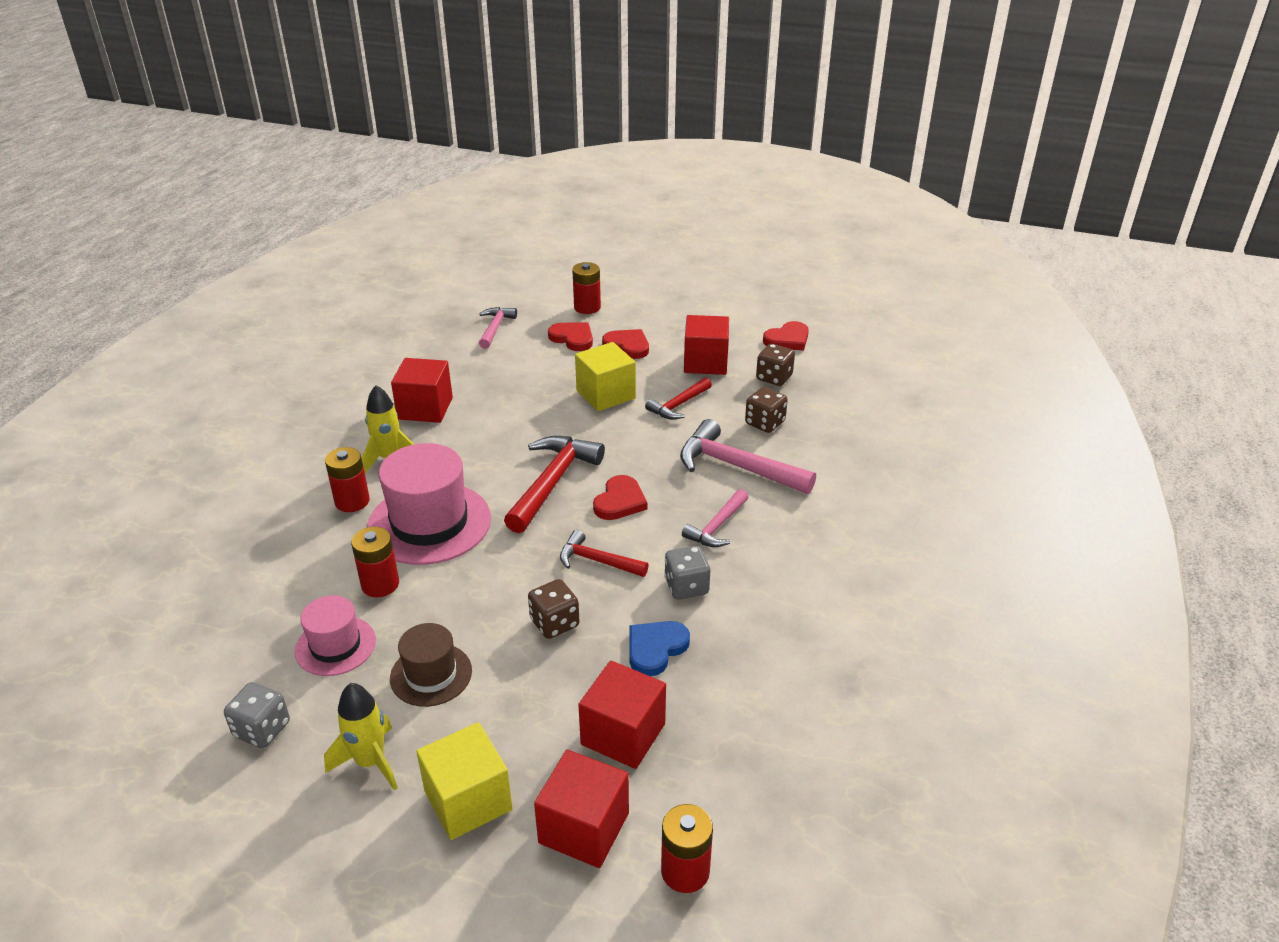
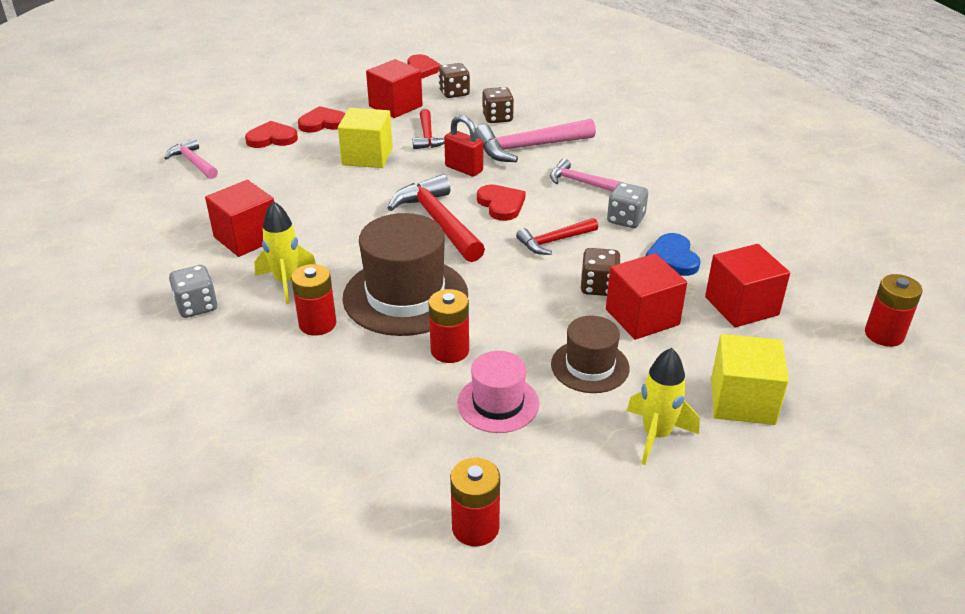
camera: 50 degrees left, 0 degrees up
(262, 729) = (556, 484): grey dice -> grey dice (197, 306)
(429, 523) = (405, 296): pink hat -> brown hat
(584, 828) = (814, 359): red cube -> red cube (642, 317)
(587, 307) = (242, 116): red battery -> red battery (475, 527)
(651, 451) = (464, 169): none -> red padlock
(717, 527) = (580, 182): pink hammer -> pink hammer turned 135 degrees clockwise

